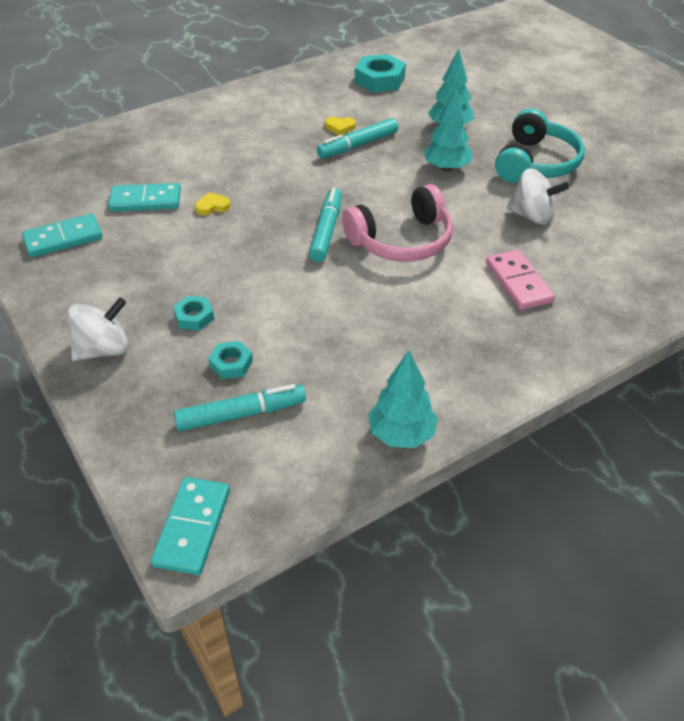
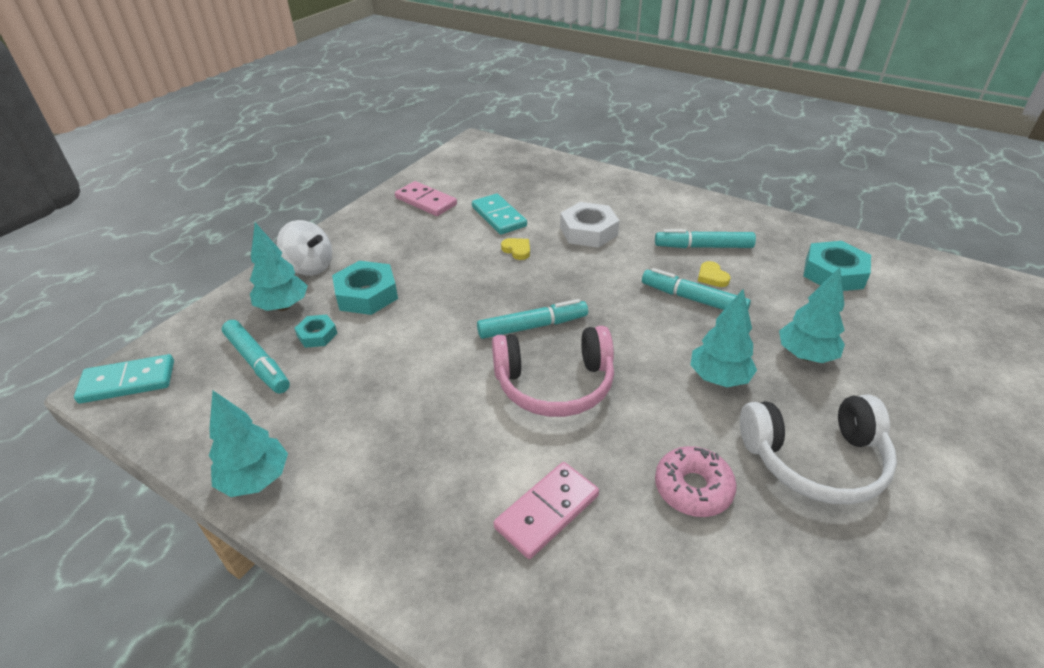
camera: 65 degrees right, 5 degrees down
(63, 239) = (426, 201): turquoise domino -> pink domino
(161, 382) = (283, 306): none -> turquoise tree
(194, 317) = (367, 294): turquoise nut -> turquoise nut, size x1.79
(223, 160) = (588, 231): none -> white nut
(300, 115) = (704, 247): none -> turquoise marker
(402, 241) = (555, 384): pink headphones -> pink headphones turned 45 degrees counterclockwise
(532, 216) = (693, 488): white spinning top -> pink donut
(536, 163) = (815, 460): turquoise headphones -> white headphones

